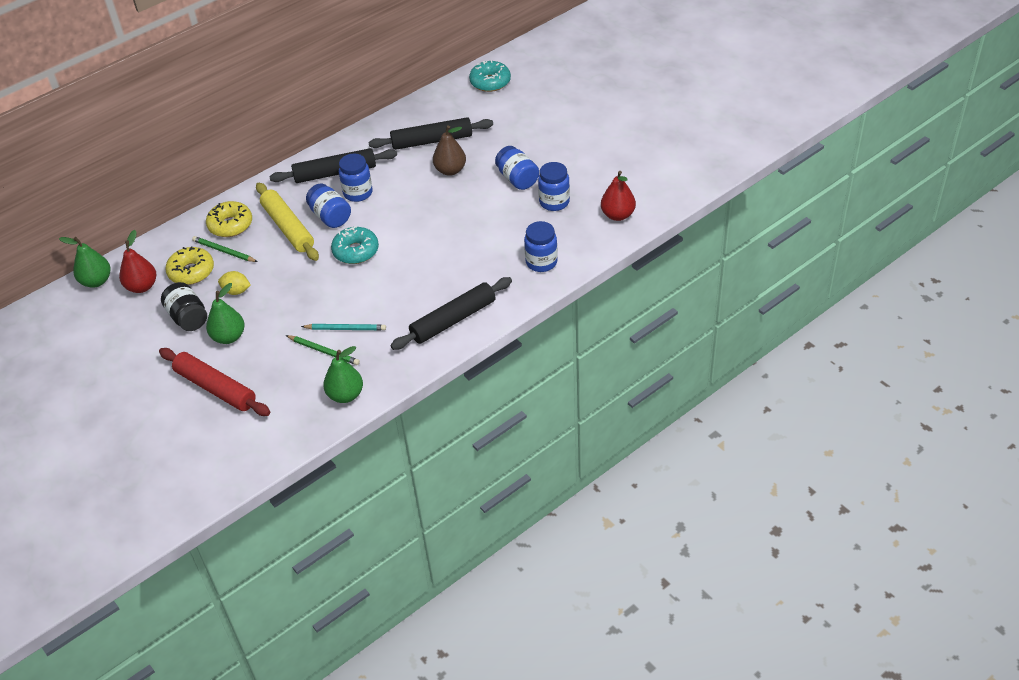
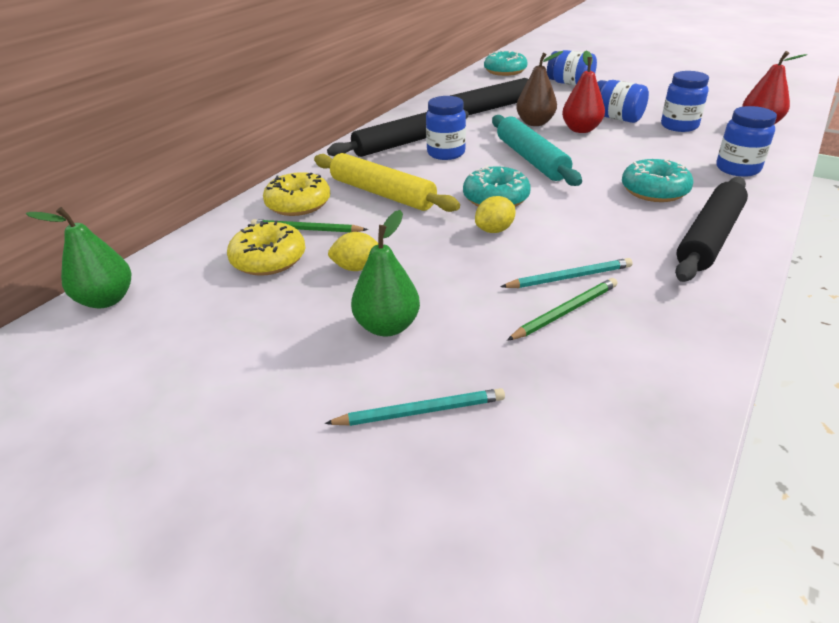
camera: 20 degrees left, 10 degrees down
(142, 286) = (193, 291): red pear -> red pear (581, 130)
(188, 318) = (297, 315): black jar -> none
(215, 388) = (420, 411): red rolling pin -> turquoise pencil
(324, 351) = (565, 311): green pencil -> green pencil turned 45 degrees counterclockwise
(330, 217) = (430, 176): blue jar -> blue jar (570, 84)
(333, 280) = (494, 230): none -> yellow lemon
(345, 395) = (668, 365): green pear -> none
(411, 215) = (531, 159): none -> turquoise rolling pin
(463, 270) = (654, 191): none -> turquoise donut

